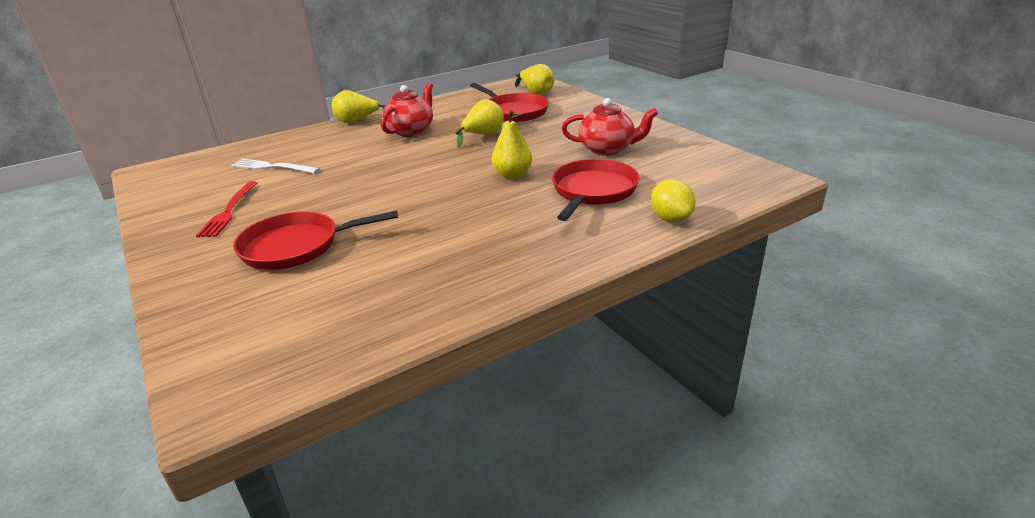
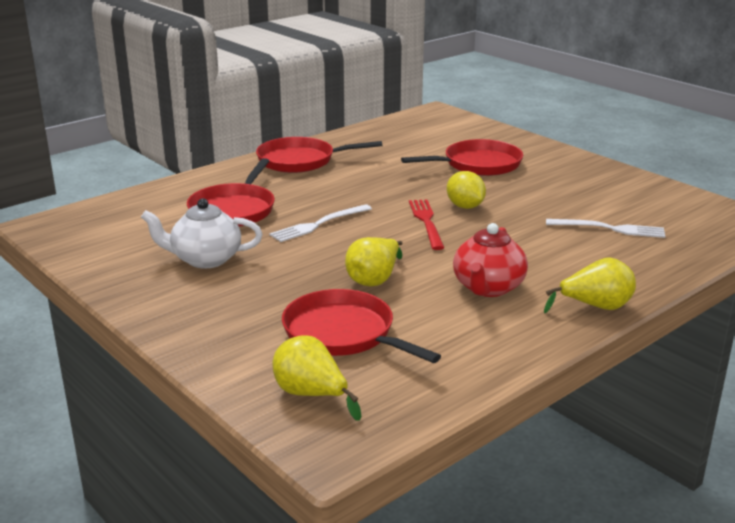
camera: 170 degrees right, 5 degrees down
(229, 211) = (579, 186): red fork -> red fork (426, 222)
(512, 175) = (318, 224): yellow pear -> white fork
(516, 262) = (300, 161): none -> red pan
(607, 149) = (205, 259): red teapot -> white teapot
(670, 219) = (172, 189): yellow lemon -> yellow lemon (465, 206)

